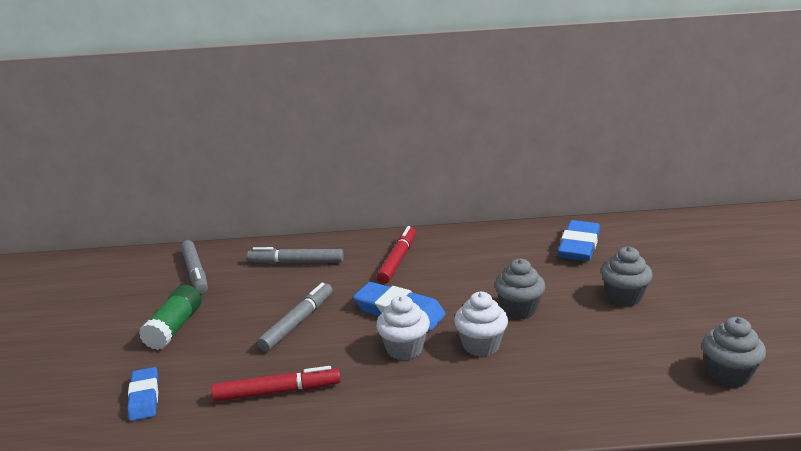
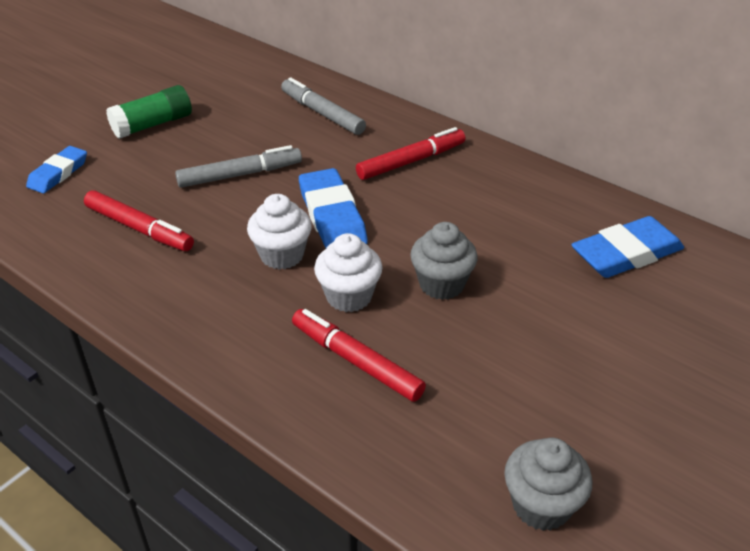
camera: 40 degrees right, 15 degrees up
(195, 272) = (234, 80): grey marker -> none
(540, 373) = (356, 361): none -> red marker
(624, 297) = (575, 343): grey cupcake -> none

